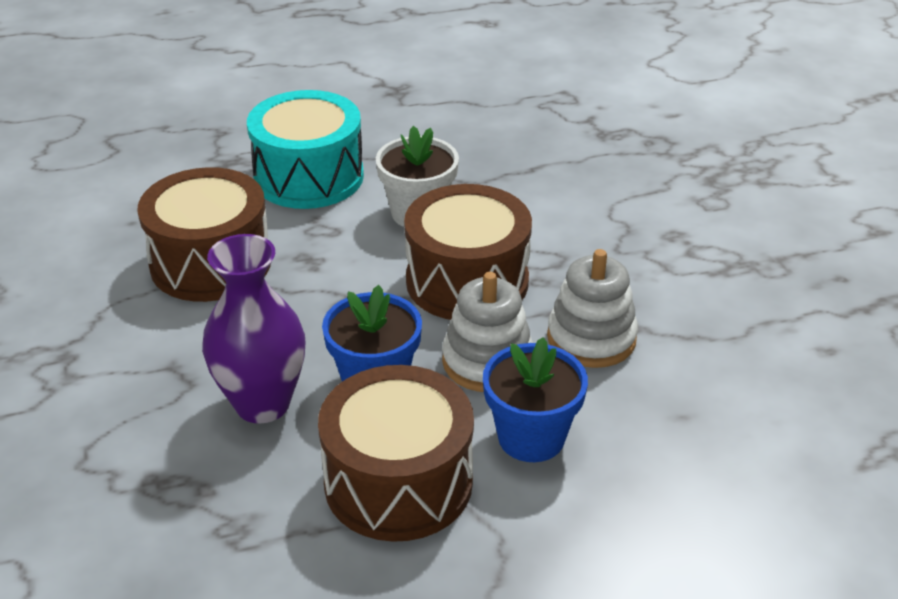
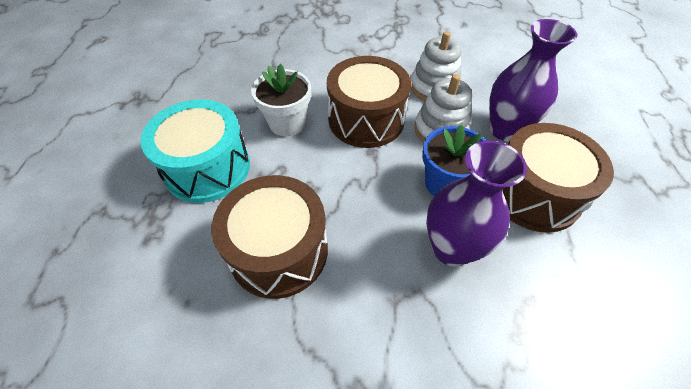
camera: 70 degrees left, 15 degrees up
(531, 437) = (505, 130): blue flower pot -> purple vase

